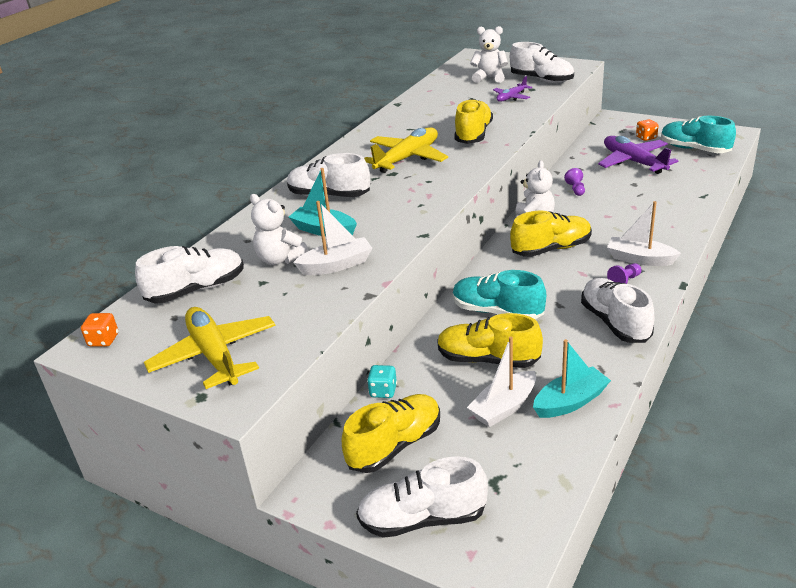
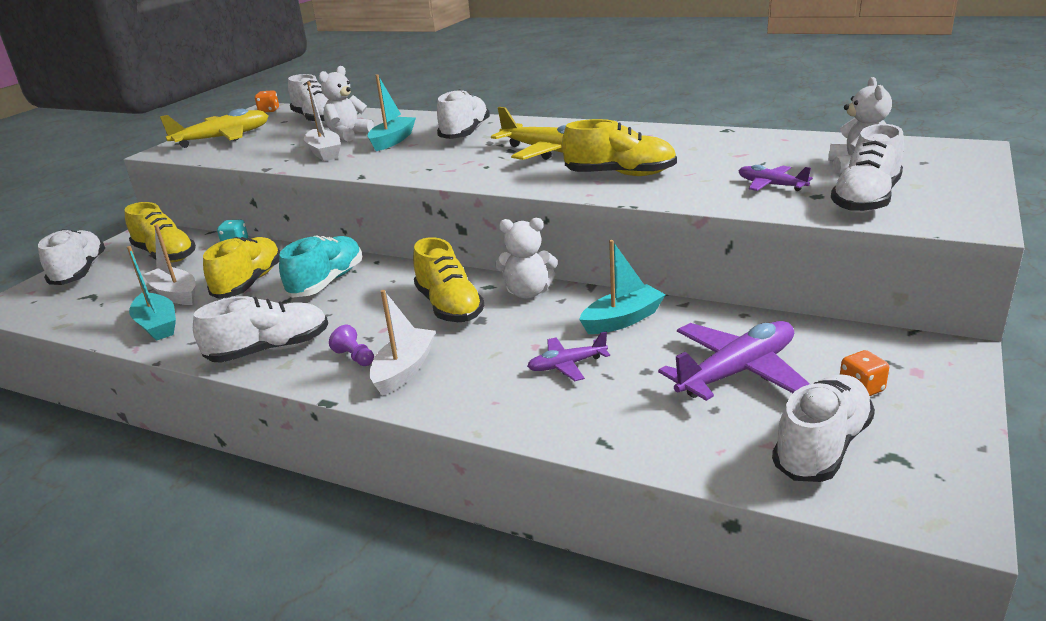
camera: 85 degrees right, 5 degrees down
(576, 189) = (622, 320): purple pawn -> turquoise boat
(630, 205) = (566, 365): none -> purple plane
(694, 149) = (821, 446): turquoise shoe -> white shoe

